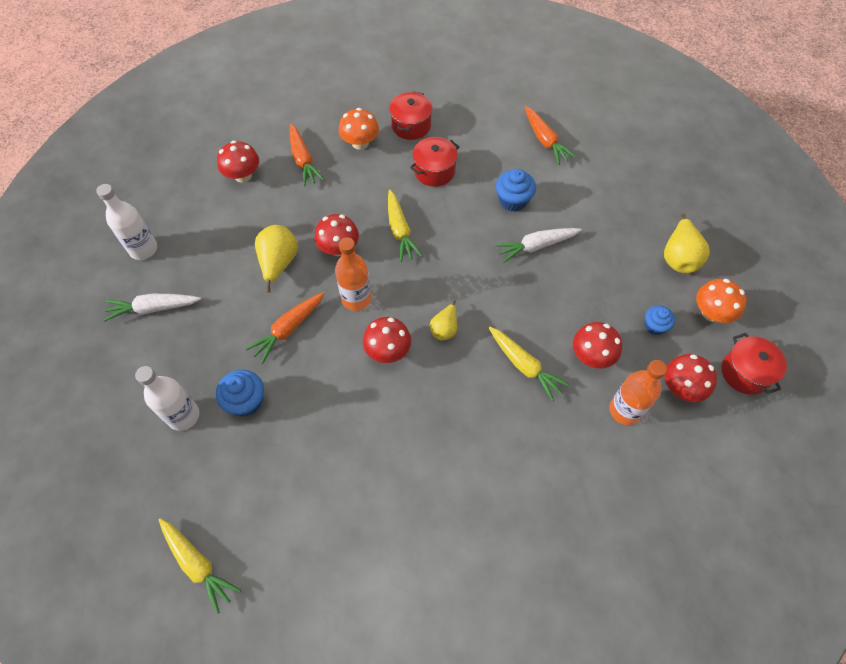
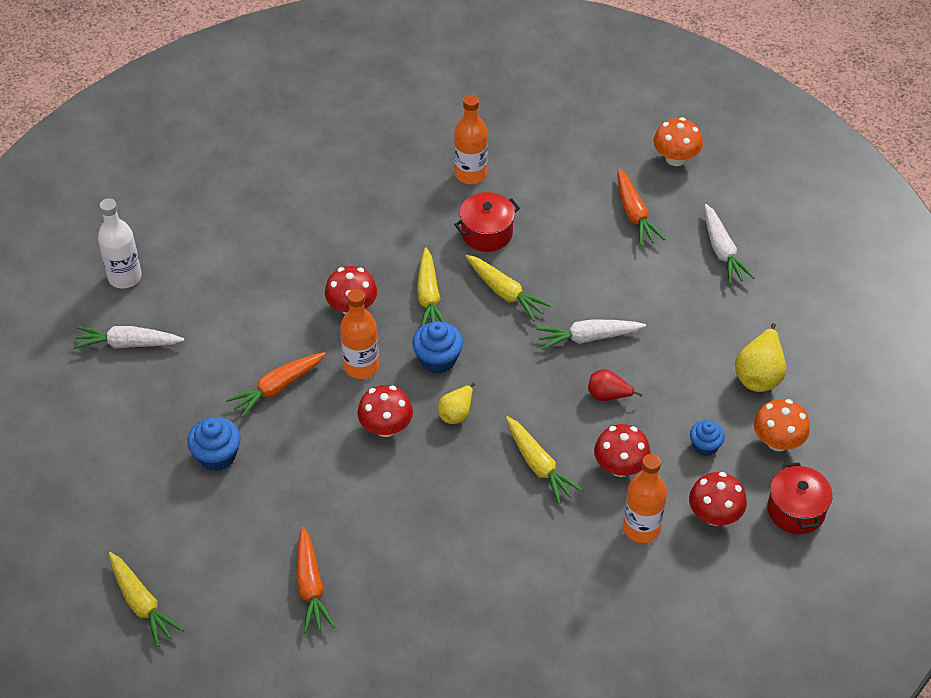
camera: 10 degrees right, 10 degrees down
(183, 416) = (146, 460): white bottle -> none
(243, 175) = (253, 208): red mushroom -> none
(279, 263) = (278, 315): yellow pear -> none
(303, 160) = (329, 199): orange carrot -> orange carrot (311, 587)
(360, 143) = (402, 187): orange mushroom -> orange mushroom (675, 158)
(411, 126) = (470, 174): red pot -> orange bottle
(460, 218) = (505, 293): none -> yellow carrot
(513, 200) = (574, 281): blue cupcake -> blue cupcake (438, 359)
(564, 294) = (608, 395): none -> red pear
(619, 160) = (722, 251): none -> white carrot

